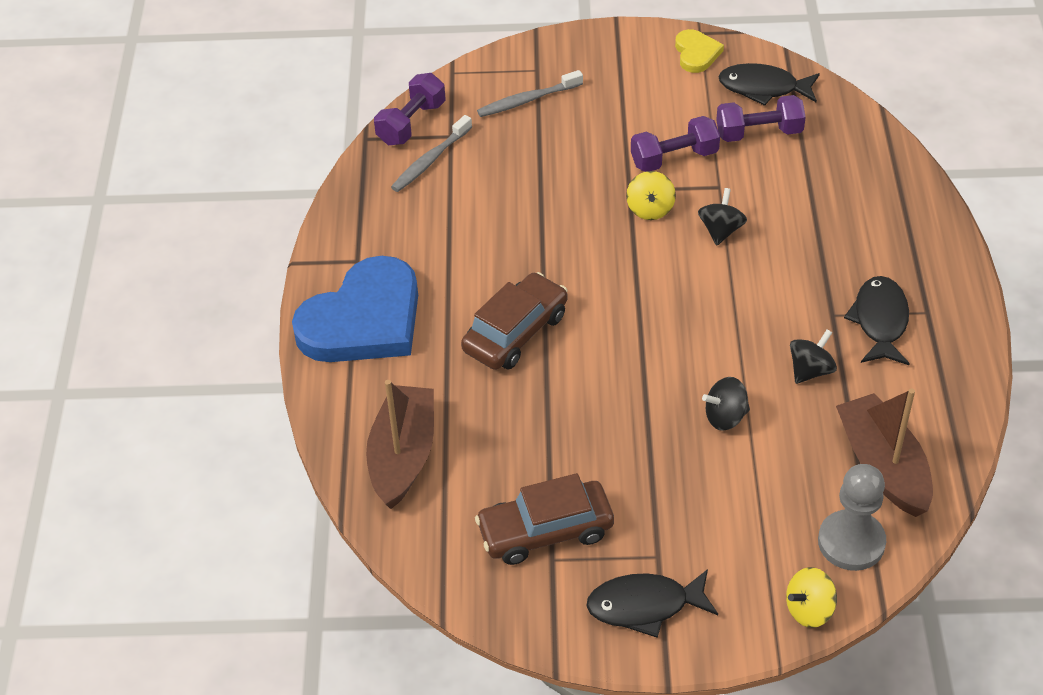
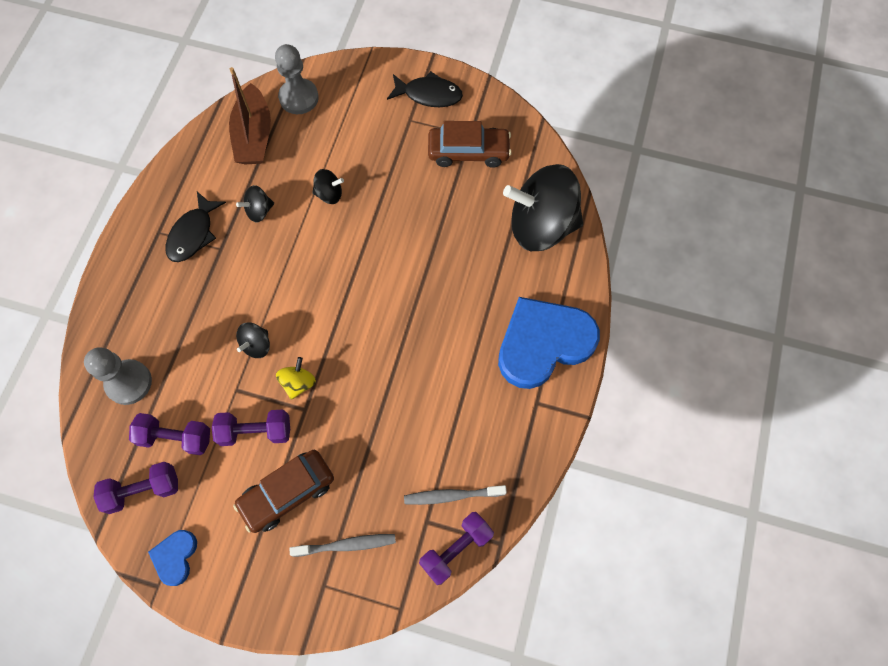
camera: 165 degrees left, 20 degrees up
(403, 456) = (541, 225): brown boat -> black spinning top
(430, 160) = (452, 496): grey toothbrush -> grey toothbrush turned 150 degrees counterclockwise
(515, 332) = (439, 299): brown car -> brown car (287, 493)
(696, 53) = (175, 557): yellow heart -> blue heart
(763, 88) = (143, 490): black fish -> purple dumbbell
(809, 610) = (342, 69): yellow spinning top -> none
(845, 162) = (129, 382): none -> grey pawn

